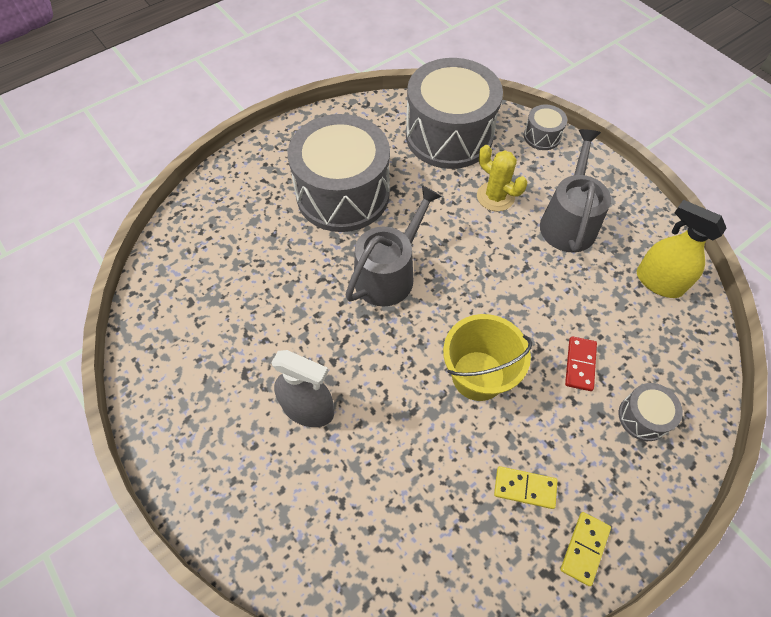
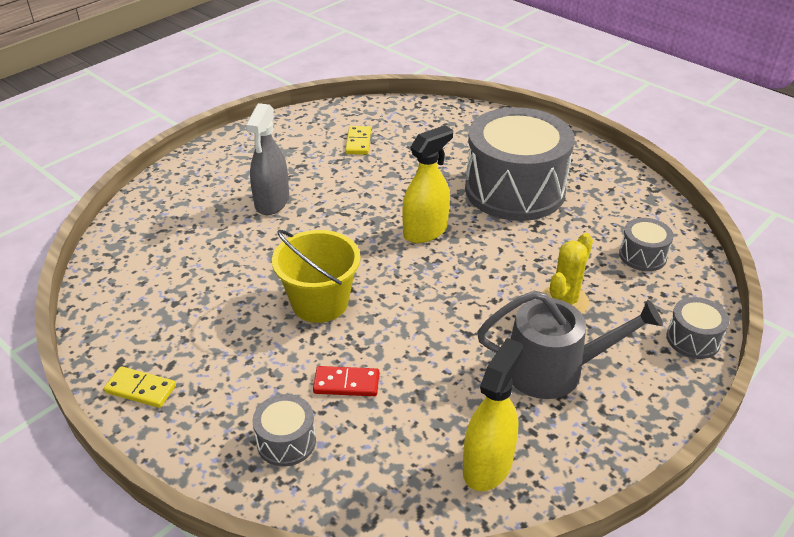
camera: 80 degrees right, 20 degrees down
(389, 274) = (425, 231): grey watering can -> yellow spray bottle
(449, 135) = (642, 255): grey drum -> grey drum, size x0.42
(525, 488) = (202, 343): yellow domino -> yellow domino (358, 142)

